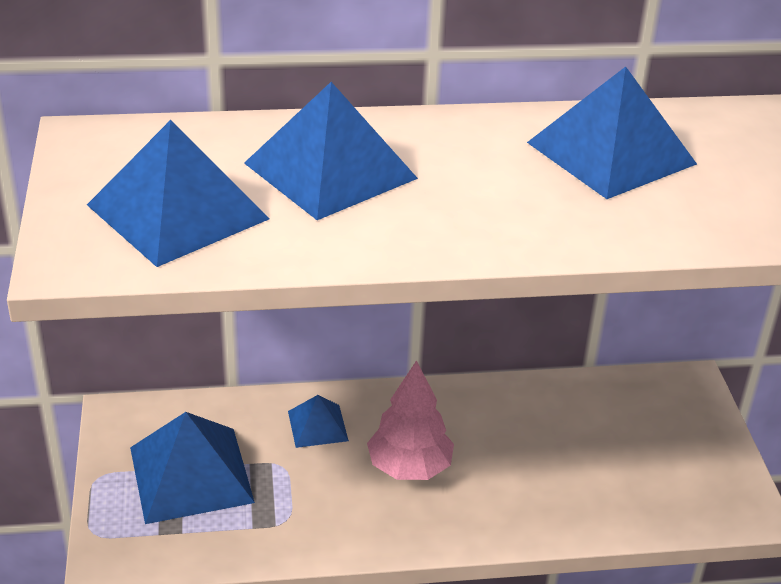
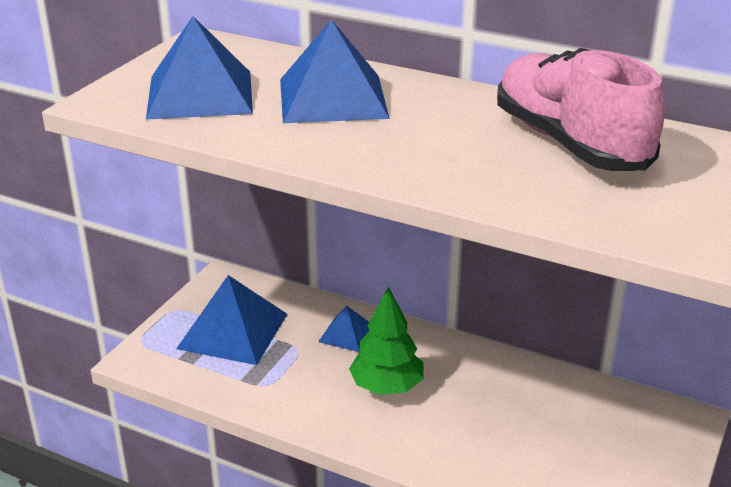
camera: 35 degrees right, 5 degrees down
(409, 467) = (386, 386): pink tree -> green tree
(610, 153) = (569, 143): blue pyramid -> pink shoe

